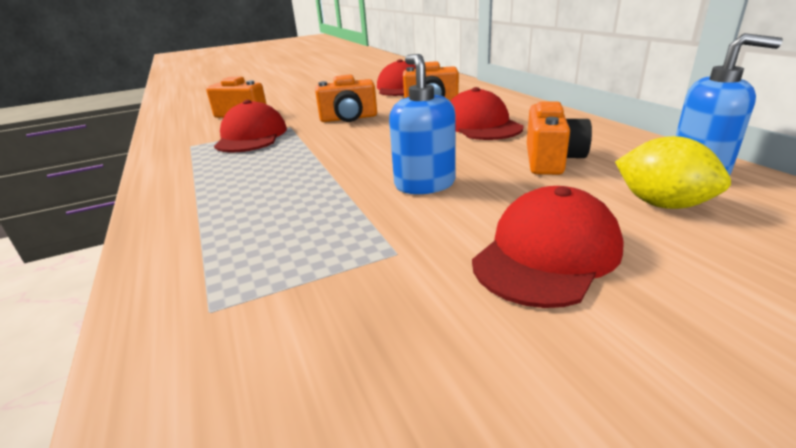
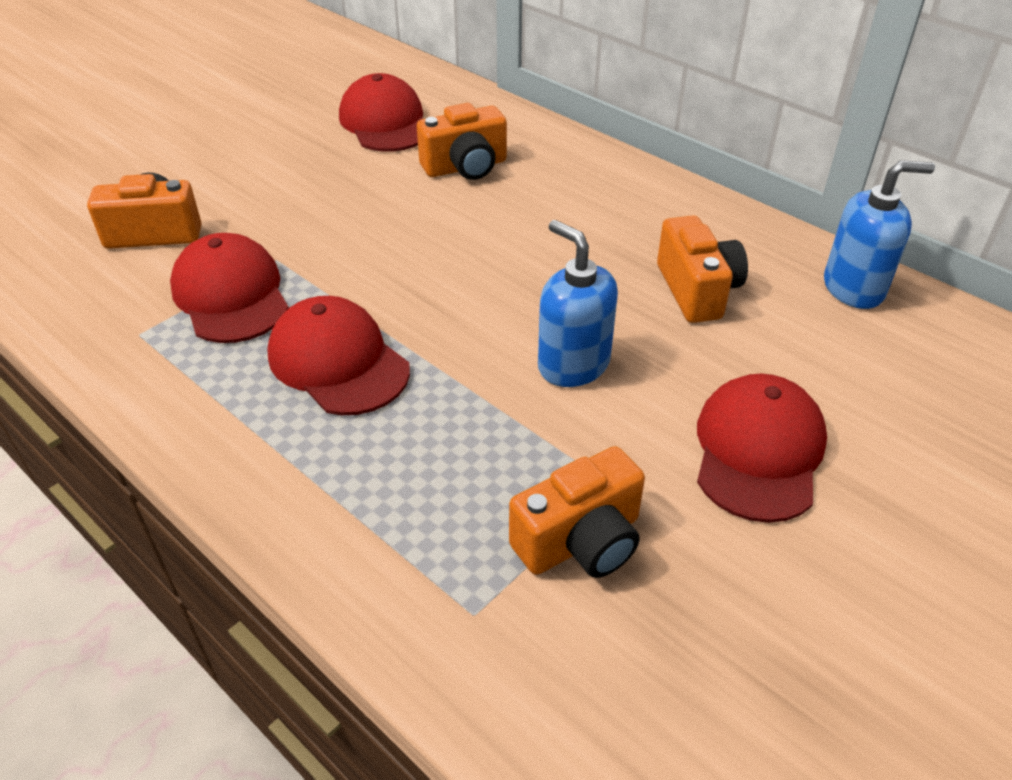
camera: 25 degrees left, 15 degrees up
(349, 118) = (360, 225): orange camera -> orange camera (581, 541)
(480, 125) = (572, 222): red cap -> red cap (338, 362)
(662, 204) = (835, 353): yellow lemon -> none

